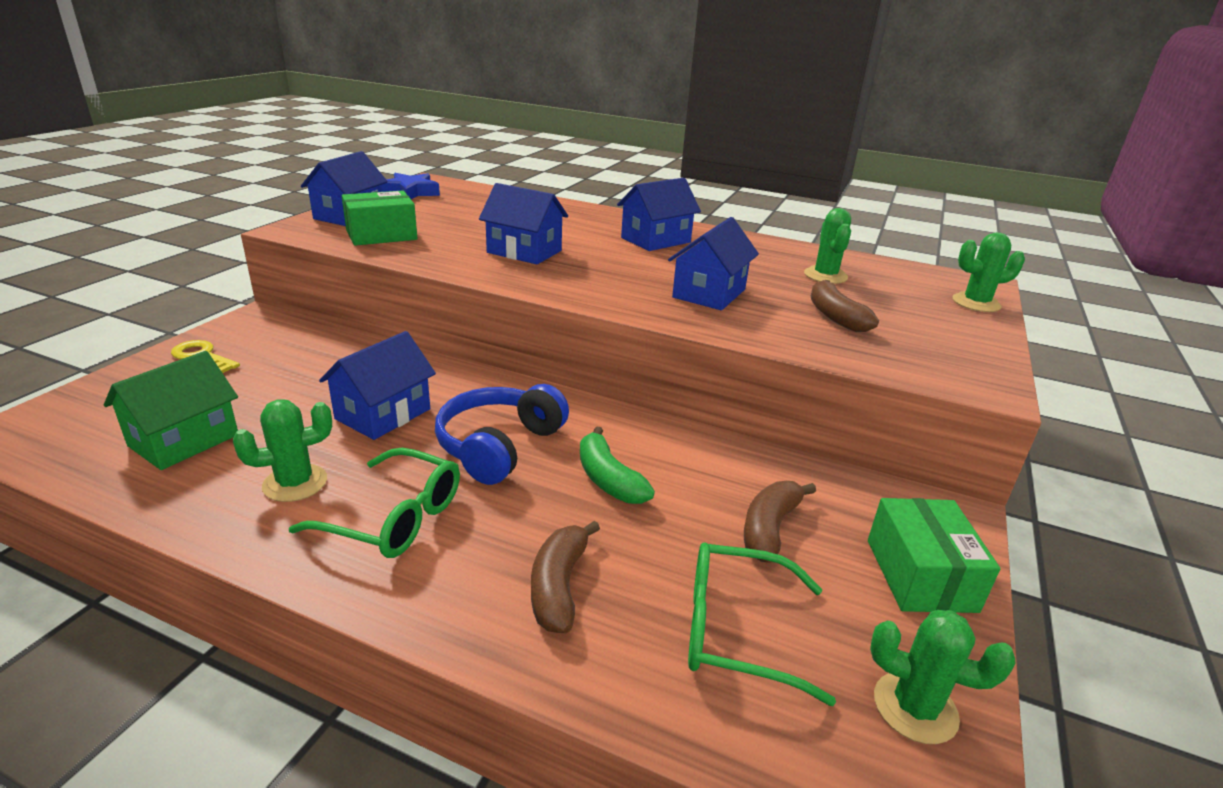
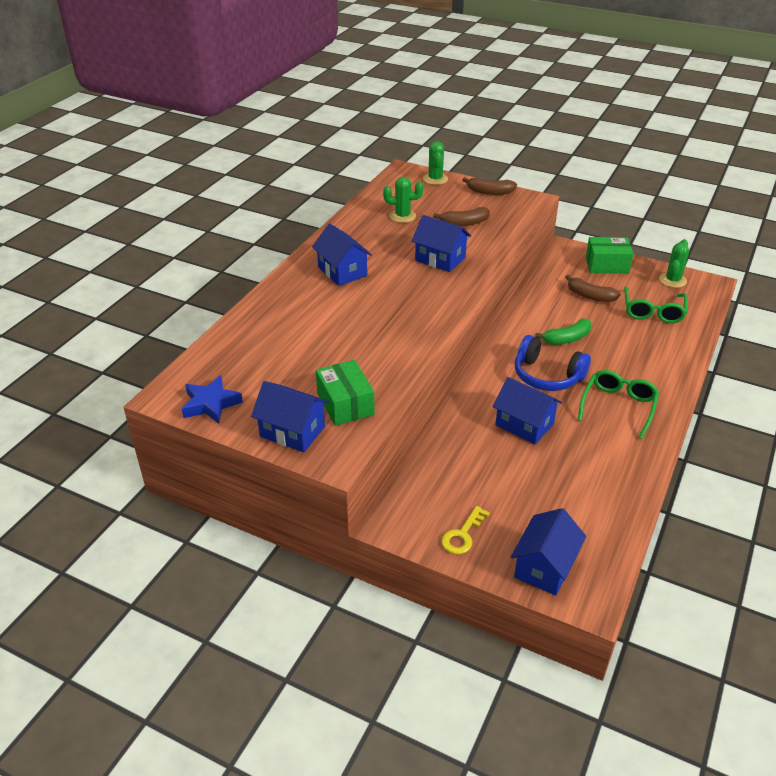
camera: 85 degrees left, 10 degrees up
(184, 440) = (574, 506): green house -> none
(295, 483) = (602, 447): green cactus -> none
(524, 251) = (376, 329): blue house -> blue house (544, 567)
(559, 586) = (646, 354): brown banana -> brown banana (490, 192)

